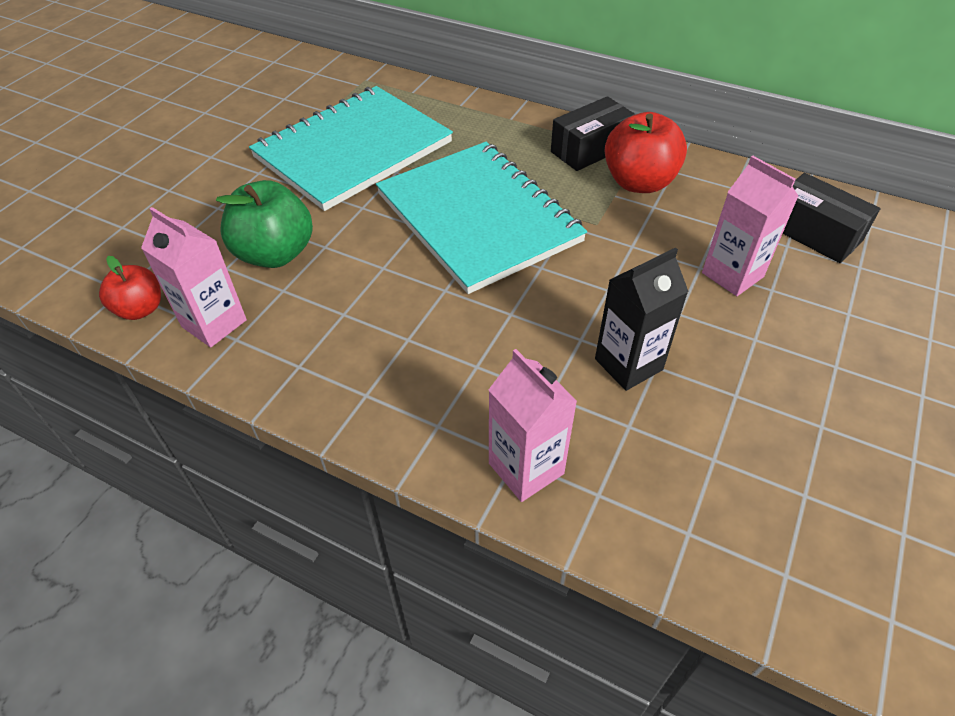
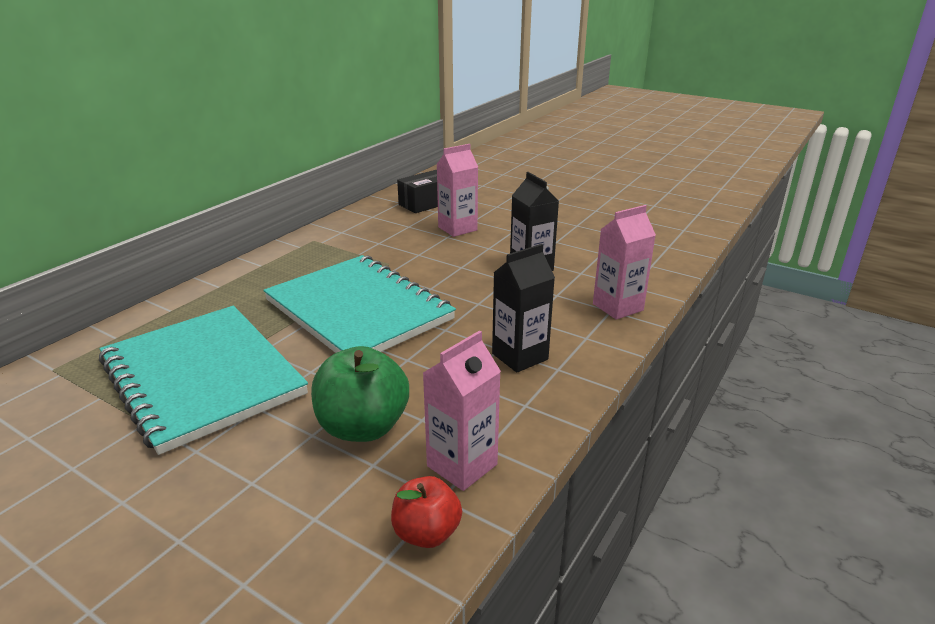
camera: 85 degrees left, 20 degrees down
(390, 358) = (520, 356): none -> black carton
(478, 218) = (358, 310): turquoise notebook -> turquoise notebook turned 75 degrees clockwise
(590, 149) = (293, 257): black box -> none
(639, 182) = (348, 244): red apple -> none

